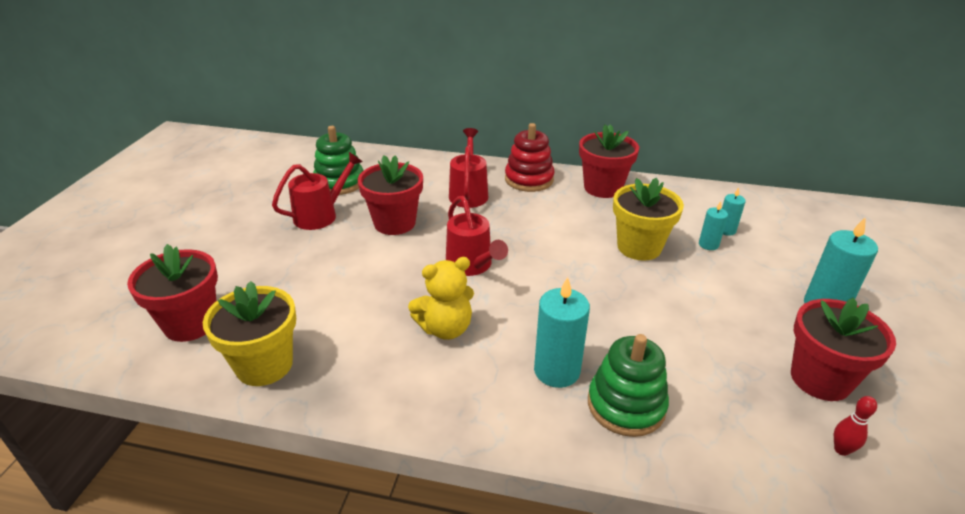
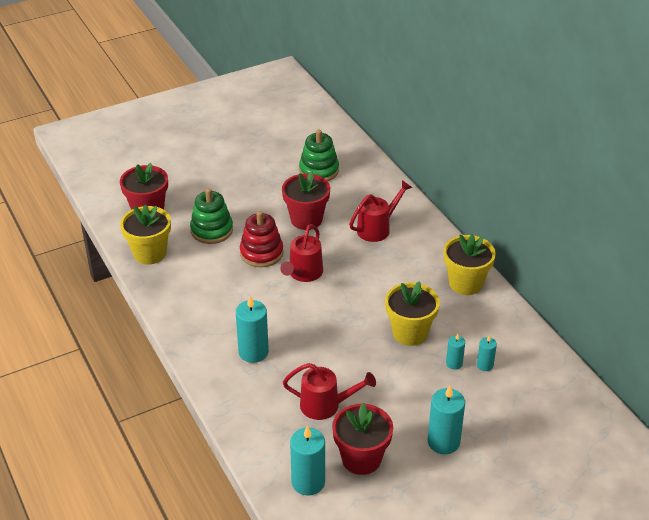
camera: 50 degrees right, 5 degrees up
(321, 215) = (278, 187): red watering can -> red watering can (326, 405)
(445, 328) = (240, 295): yellow teddy bear -> none
(529, 179) = (430, 244): red stacking toy -> red stacking toy (261, 253)
(603, 188) = (465, 283): red flower pot -> yellow flower pot
(626, 405) = (255, 389): green stacking toy -> green stacking toy (212, 230)
(841, 450) = (308, 482): red bowling pin -> turquoise candle

